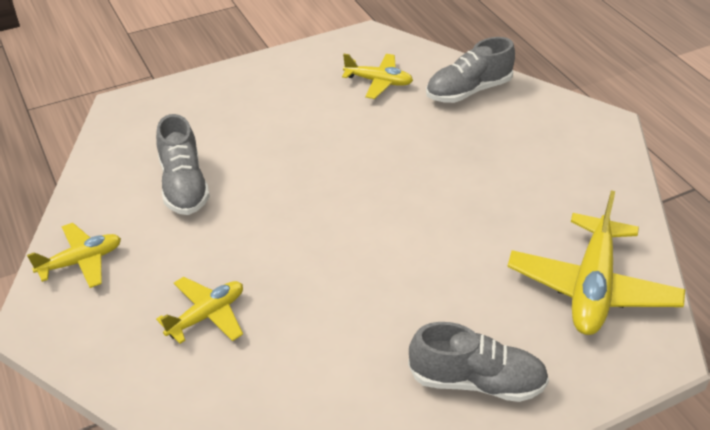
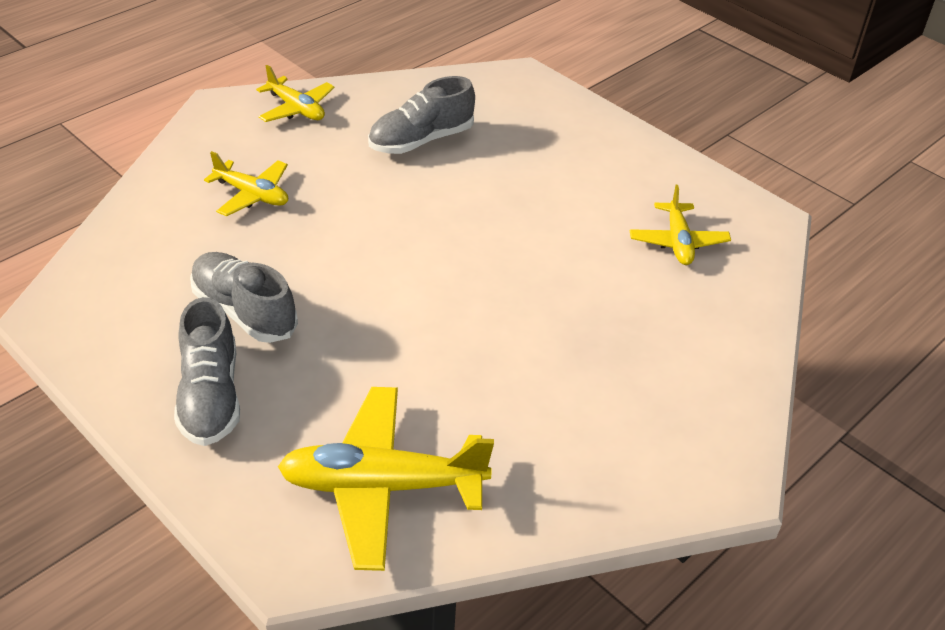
camera: 70 degrees right, 0 degrees up
(468, 91) = (712, 325): grey shoe -> grey shoe (244, 311)

